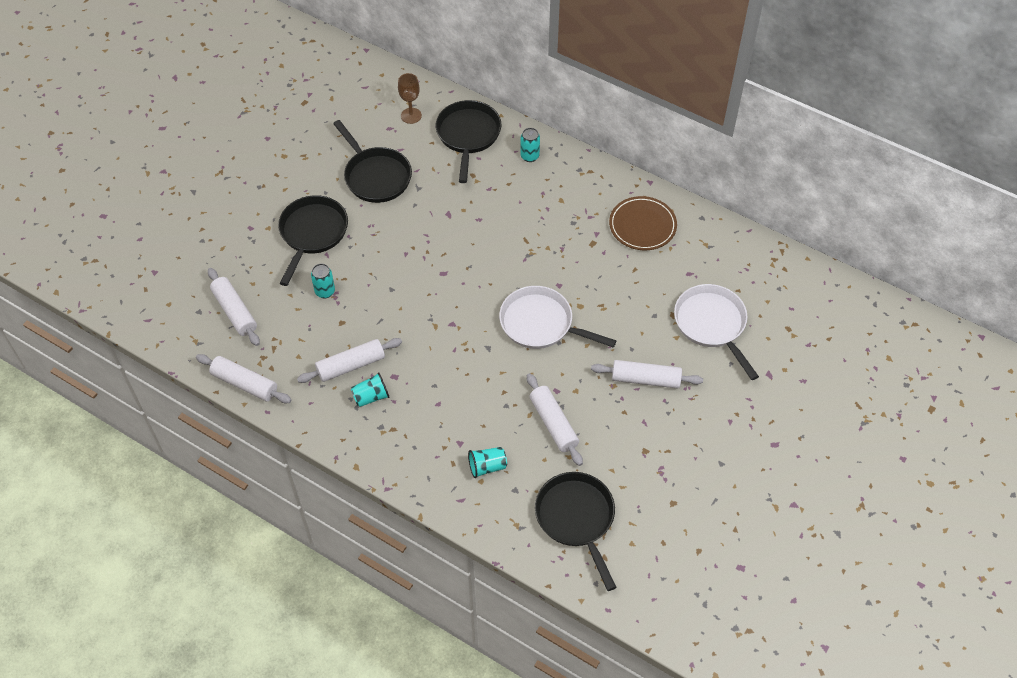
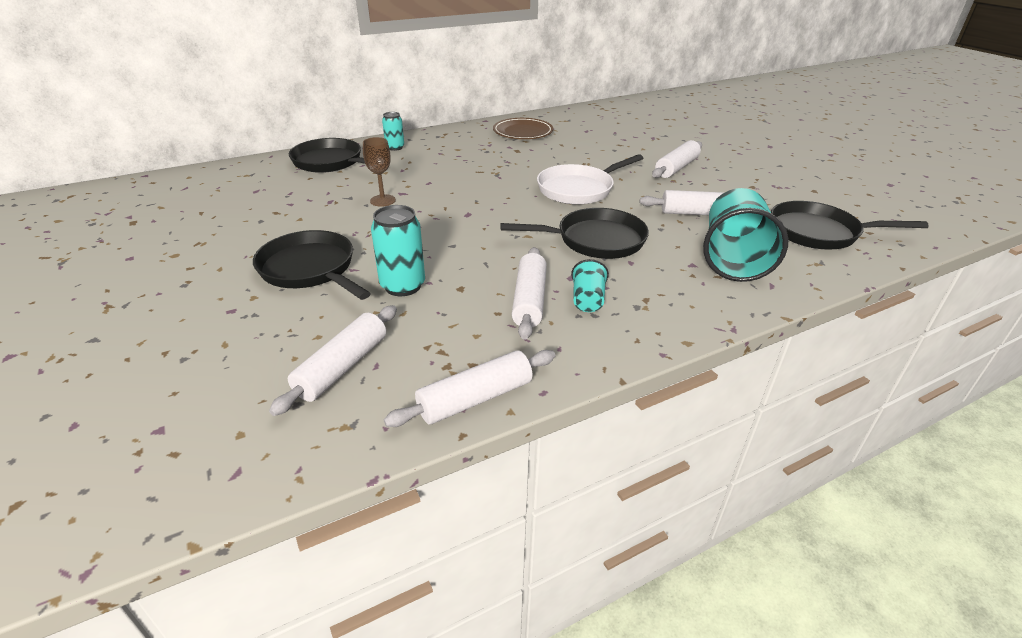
camera: 60 degrees left, 20 degrees down
(235, 311) = (342, 367): white rolling pin -> white rolling pin turned 60 degrees counterclockwise
(325, 291) = (403, 286): turquoise can -> turquoise can, size x1.59
(375, 176) = (298, 213): black pan -> black pan (594, 240)
(411, 115) = (262, 178): brown goblet -> brown goblet (383, 200)
(487, 466) = (733, 258): turquoise cup -> turquoise cup, size x2.17
(712, 325) = (642, 136): white pan -> none

